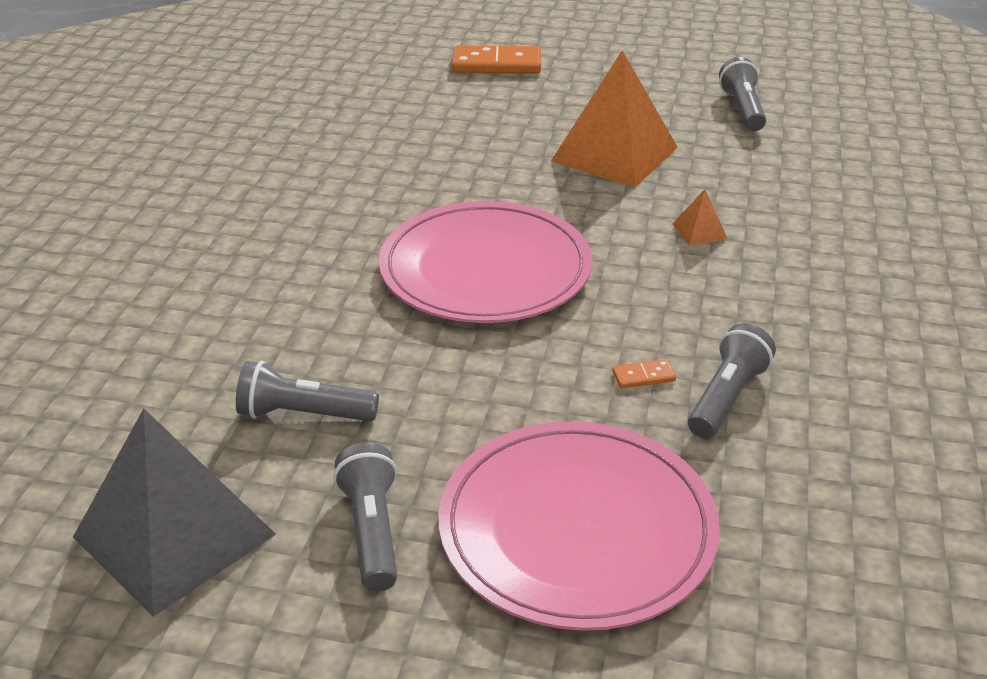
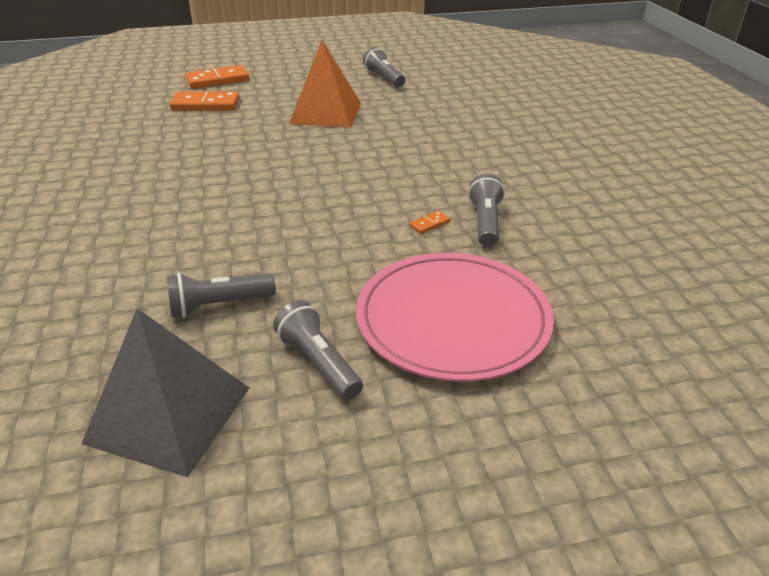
camera: 25 degrees left, 0 degrees up
(457, 104) = (205, 105): none -> orange domino
(485, 269) = (288, 190): pink plate -> none
(699, 231) = (405, 142): orange pyramid -> none

